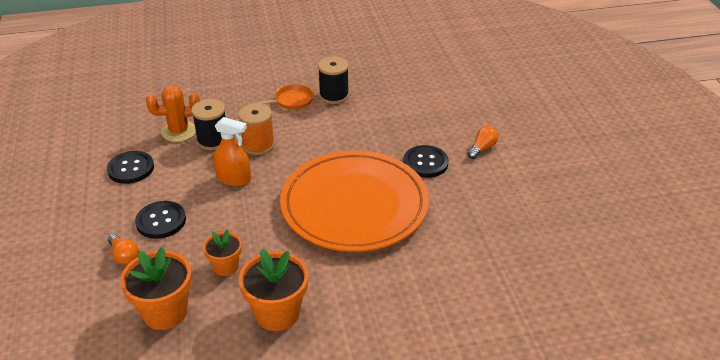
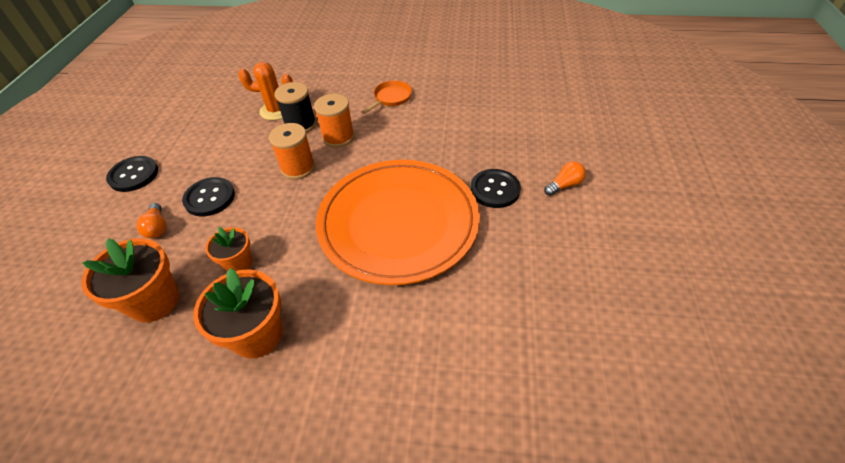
camera: 20 degrees right, 10 degrees up
(131, 168) = (216, 139): black button -> black button (134, 175)
(234, 179) = (298, 168): orange spray bottle -> orange spool
(291, 101) = (391, 98): orange pan -> orange pan turned 45 degrees counterclockwise
(334, 95) = (433, 99): black spool -> none

